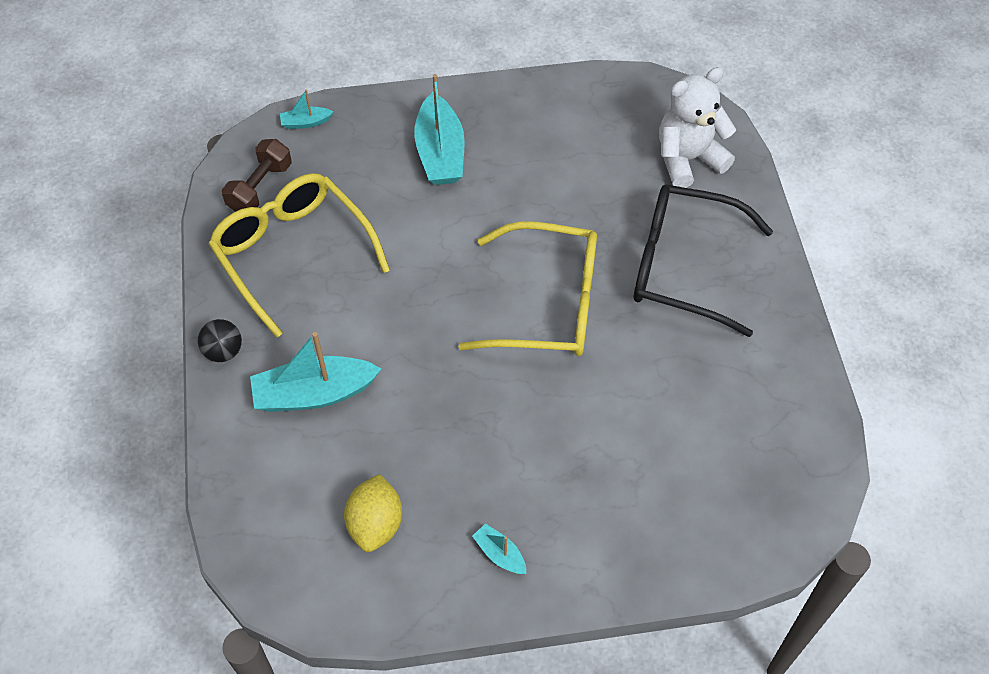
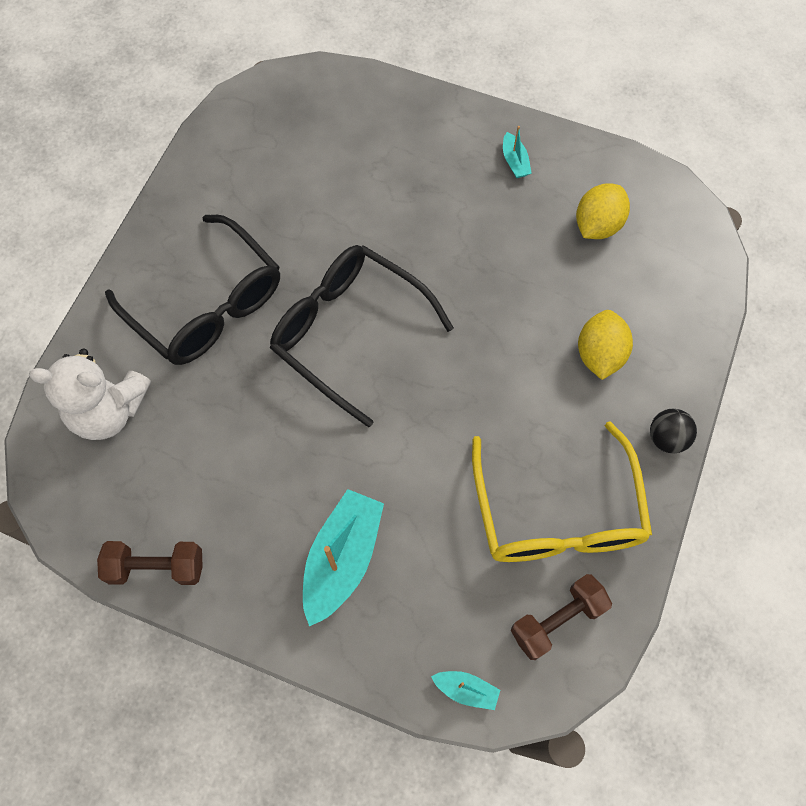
camera: 150 degrees left, 10 degrees up
(314, 393) = (599, 354): turquoise boat -> yellow lemon
(547, 304) = (349, 332): yellow glasses -> black glasses
(566, 91) = (157, 567): none -> brown dumbbell

